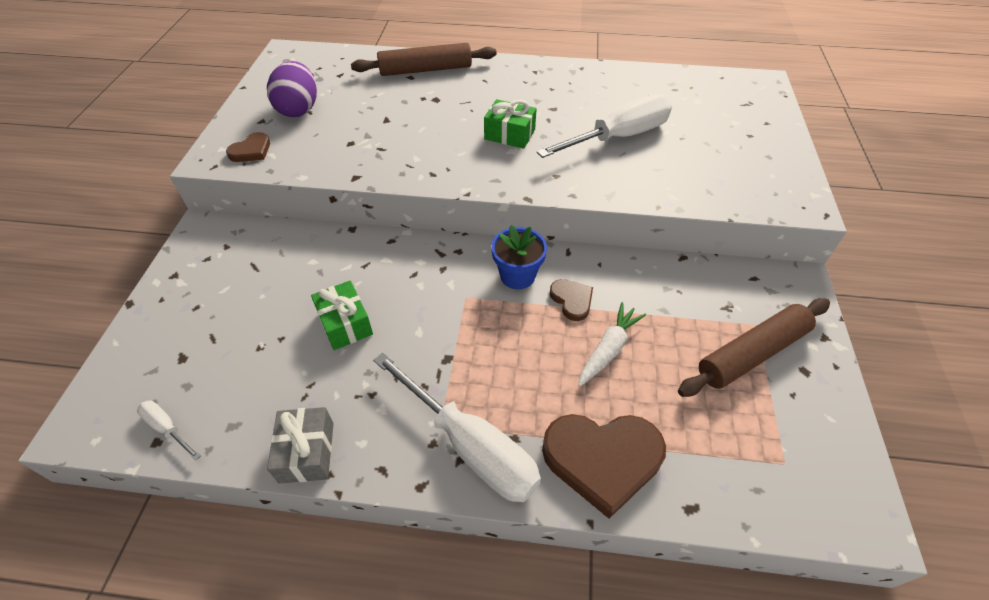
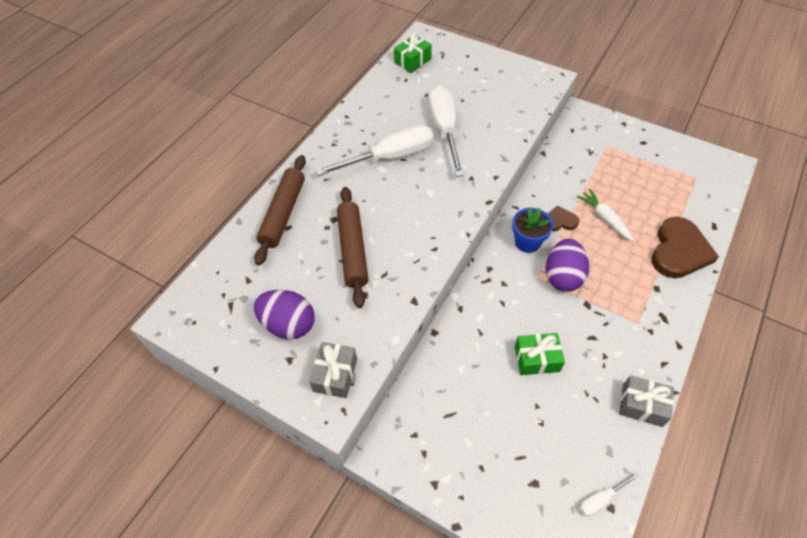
camera: 65 degrees left, 5 degrees up
(251, 151) = (335, 375): brown heart -> grey gift
(471, 446) = (657, 311): white screwdriver -> white screwdriver (390, 157)
(480, 323) = (562, 276): none -> purple egg
(509, 134) = (410, 187): green gift -> green gift (412, 61)
(752, 353) = (626, 157): brown rolling pin -> brown rolling pin (353, 250)

